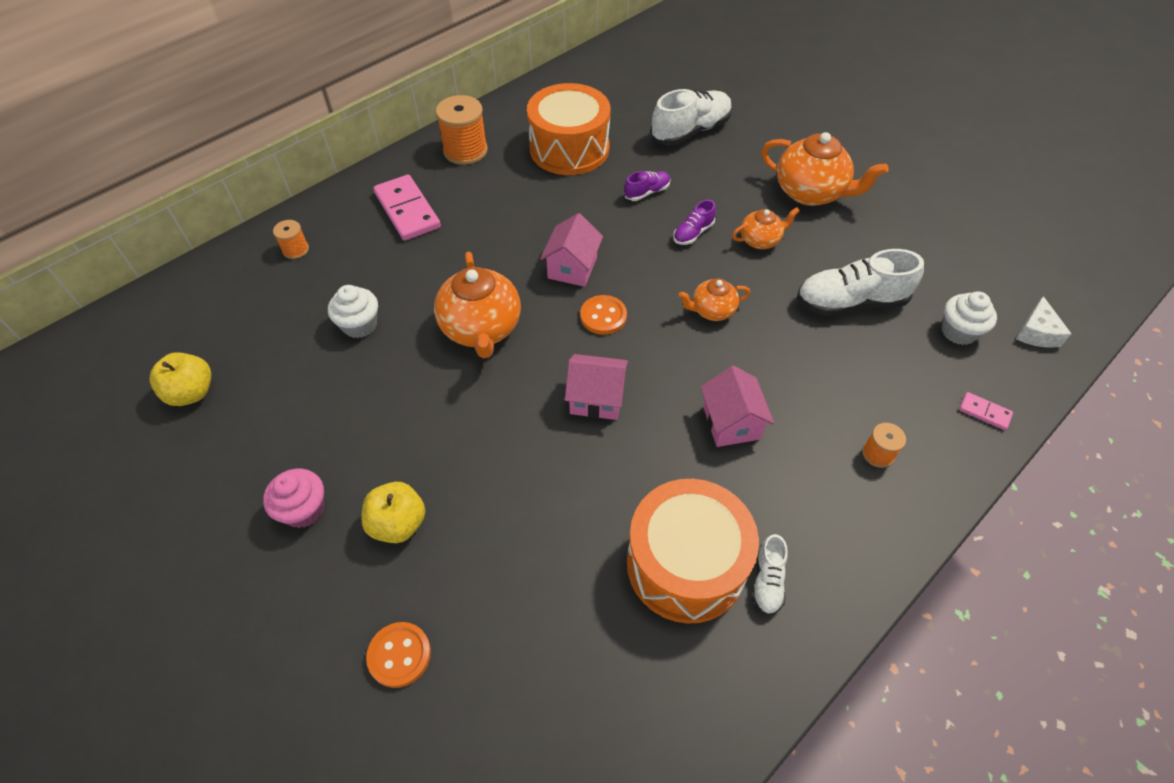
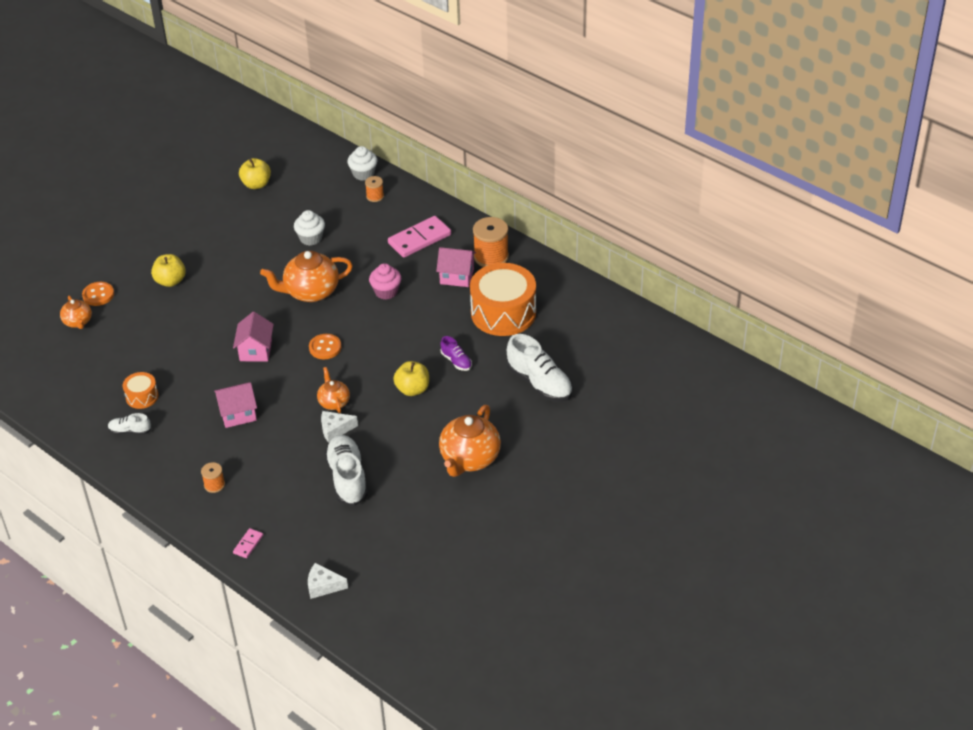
camera: 85 degrees right, 10 degrees down
(304, 510) = (180, 245): pink cupcake -> pink cupcake (386, 292)
(572, 268) = (370, 328): pink house -> pink house (456, 276)
(686, 564) = (142, 396): orange drum -> orange drum, size x0.48
(693, 233) = (412, 389): purple shoe -> yellow apple
(760, 240) = (409, 428): orange teapot -> orange teapot (78, 322)
(764, 311) = (335, 430): none -> white cheese
(958, 332) = (321, 539): white cupcake -> white cupcake (363, 174)

